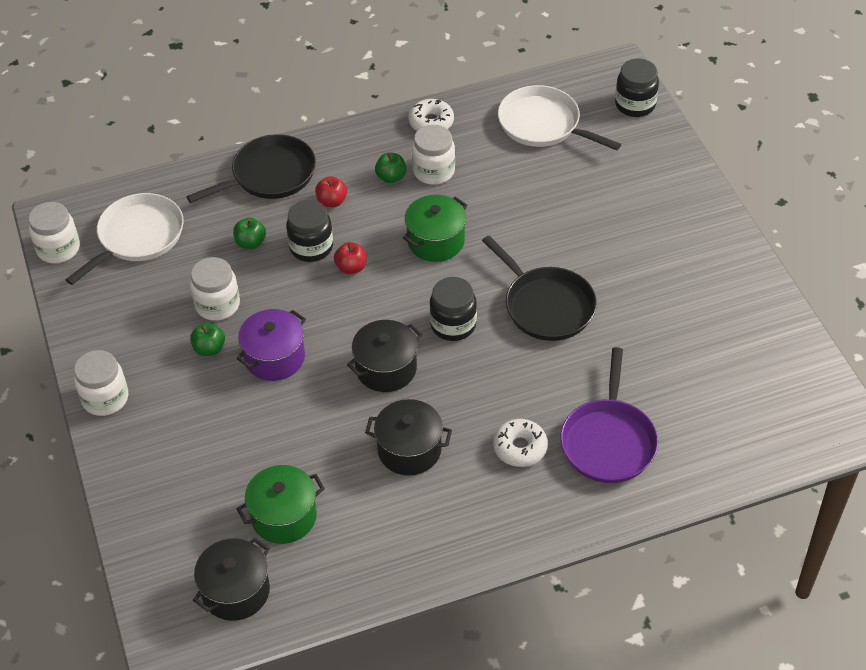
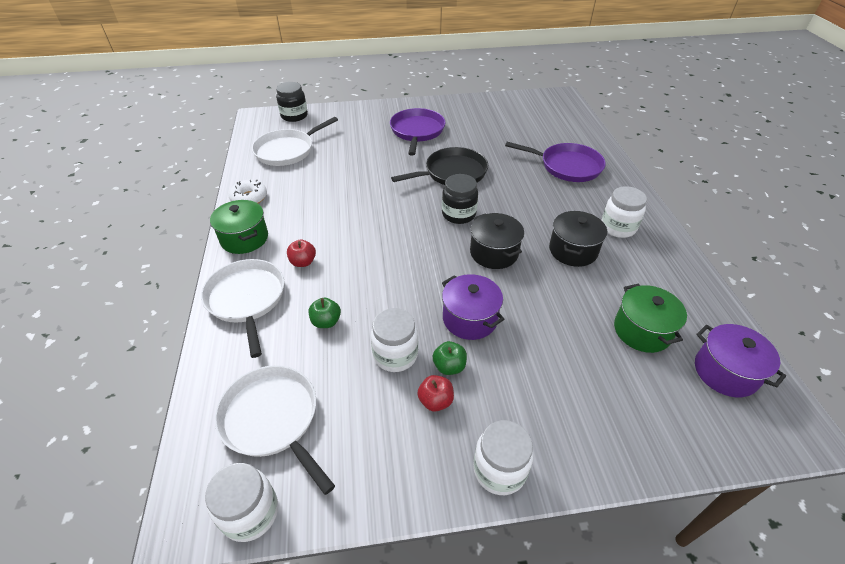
camera: 80 degrees left, 5 degrees down
(236, 591) = (725, 372): black pot -> purple pot
(270, 175) = (247, 299): black pan -> white pan
(311, 247) = (350, 281): black jar -> none
(351, 267) = (383, 259): red apple -> red apple (435, 401)
(391, 177) = (295, 225): green apple -> none
(434, 171) = (302, 203): white jar -> white jar (618, 227)
(436, 241) = (374, 212): green pot -> green pot (244, 238)
(520, 448) = (571, 200): white donut -> none
(644, 248) = (417, 131): none -> purple pan

